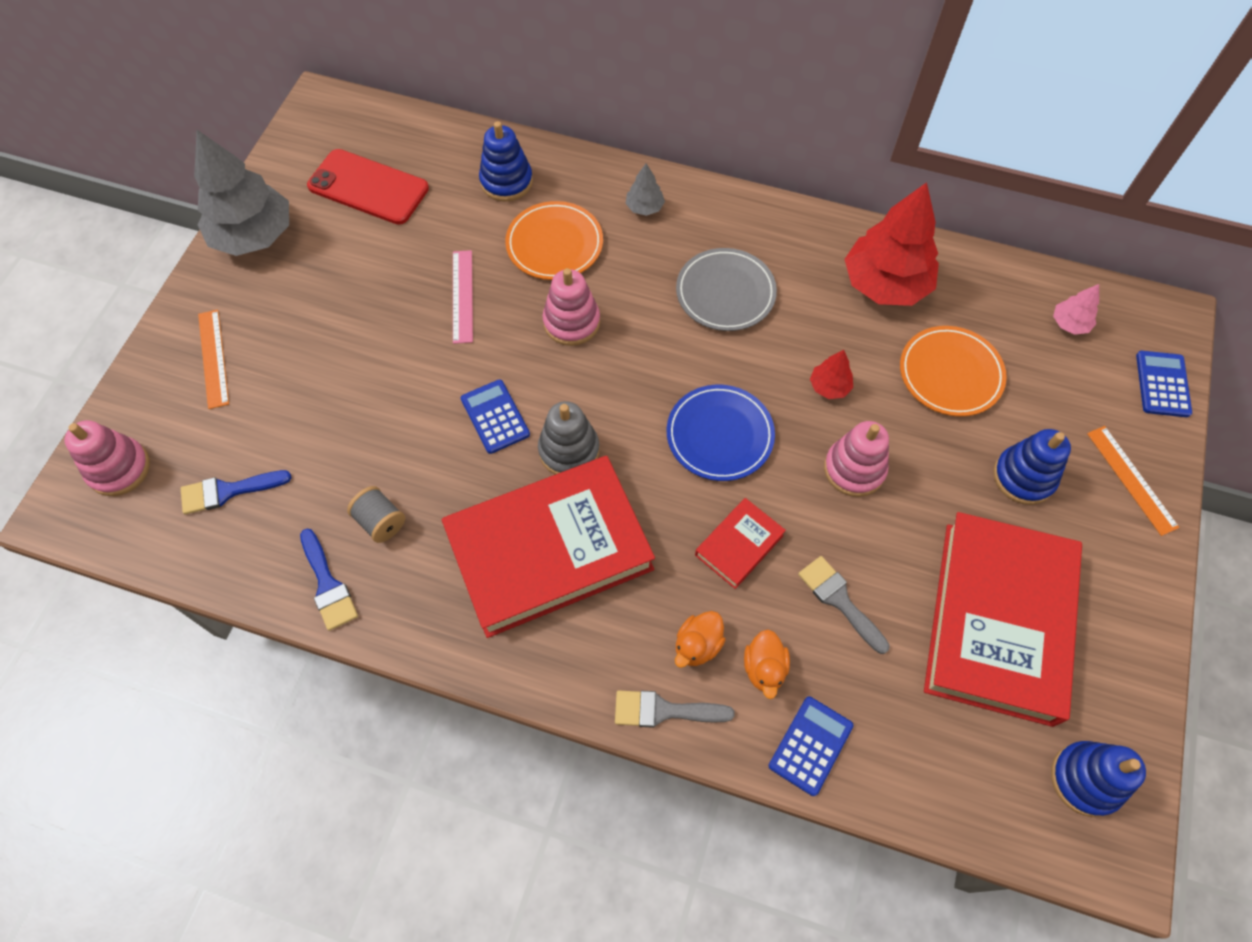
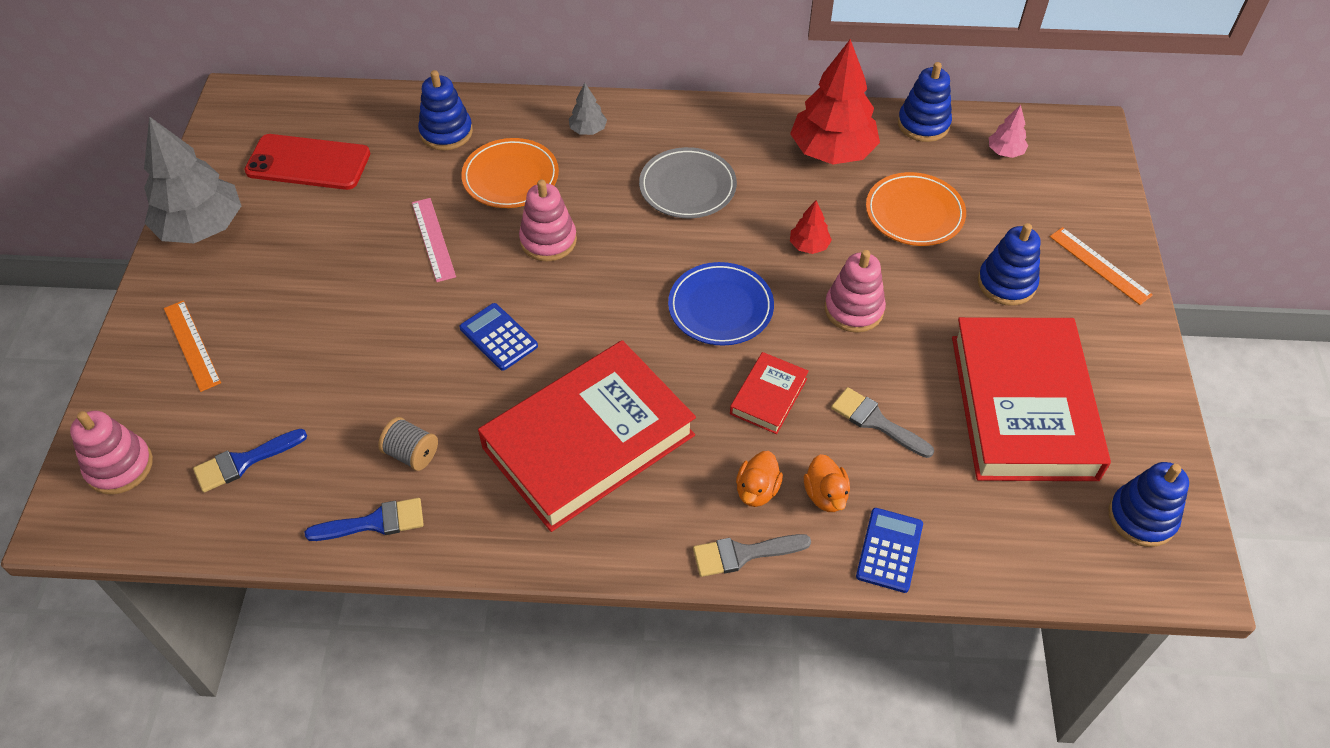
camera: 15 degrees left, 10 degrees down
(328, 585) = (374, 522): blue brush -> blue brush turned 60 degrees counterclockwise
(569, 450) = (580, 351): grey stacking toy -> none
(991, 273) = (923, 124): none -> blue stacking toy
(1162, 384) = (1100, 184): blue calculator -> none

